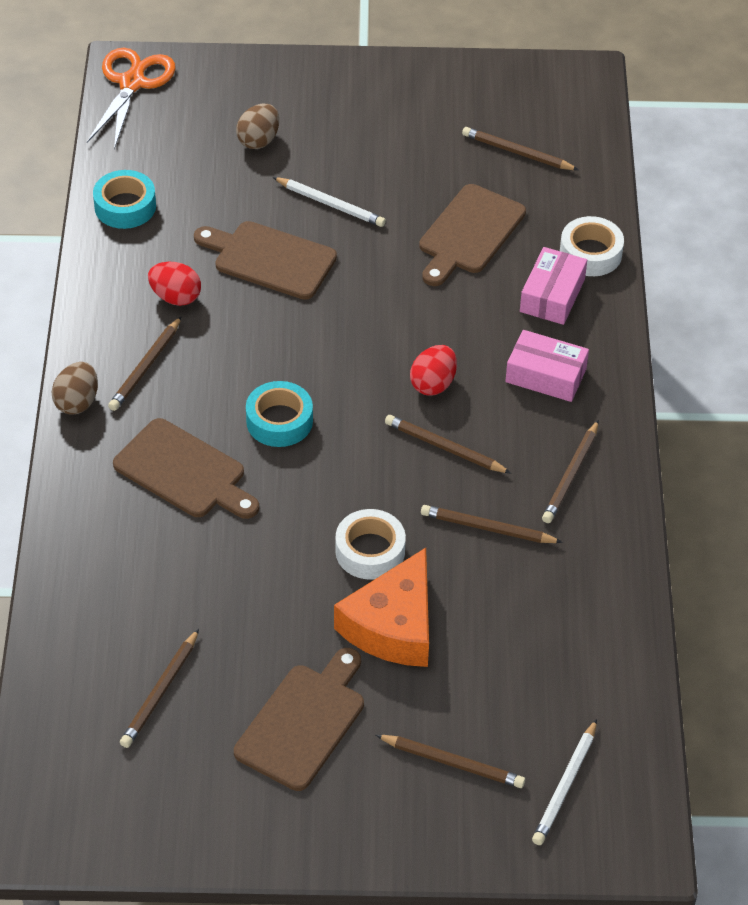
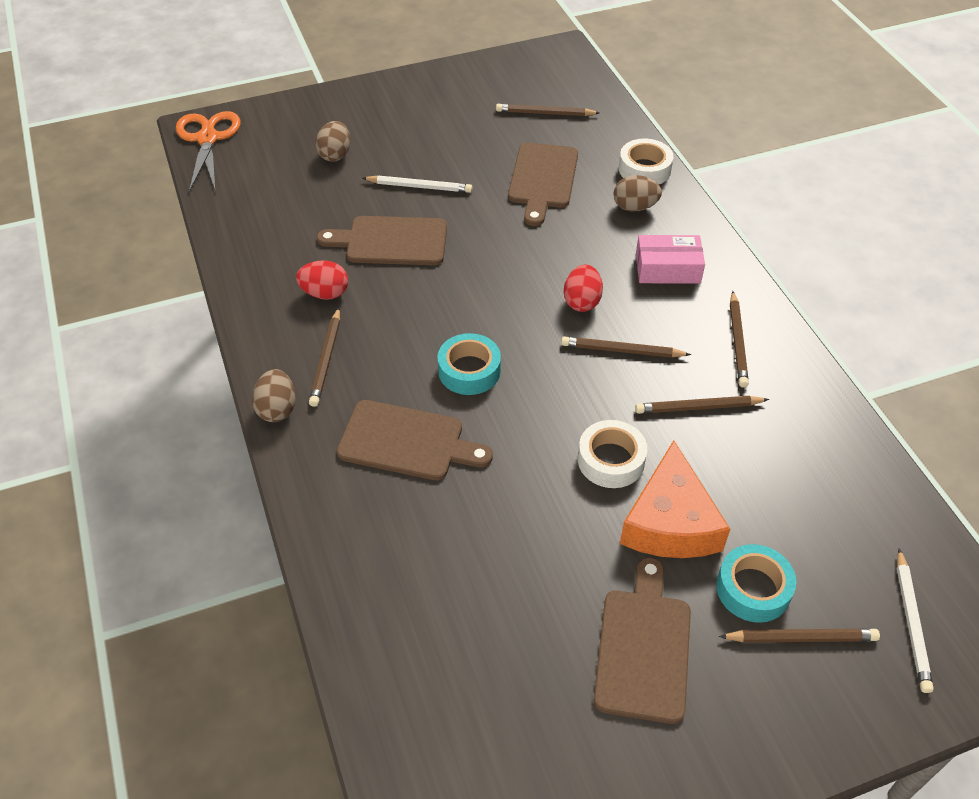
camera: 20 degrees left, 0 degrees up
(125, 206) = (245, 233): turquoise tape -> turquoise tape (753, 589)
(160, 692) = (491, 667): brown pencil -> none
(552, 295) = (634, 207): pink box -> brown egg

